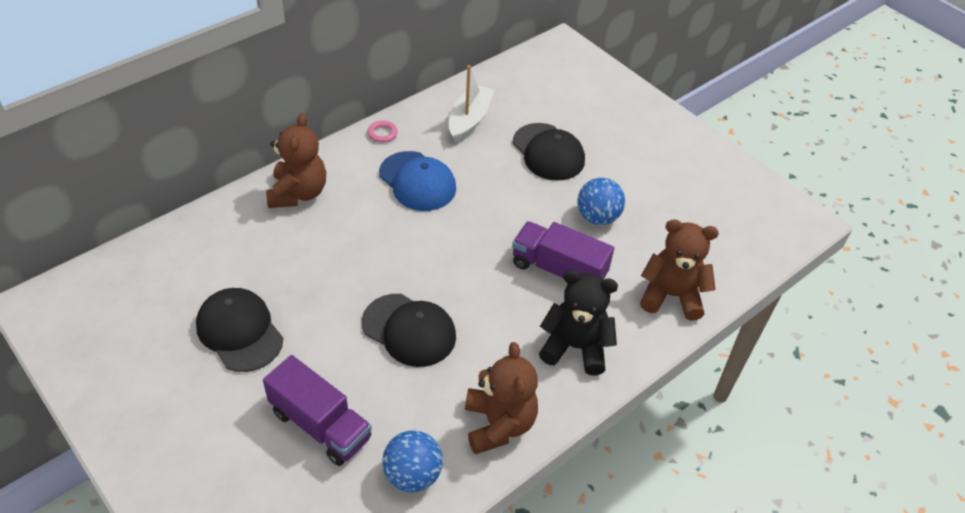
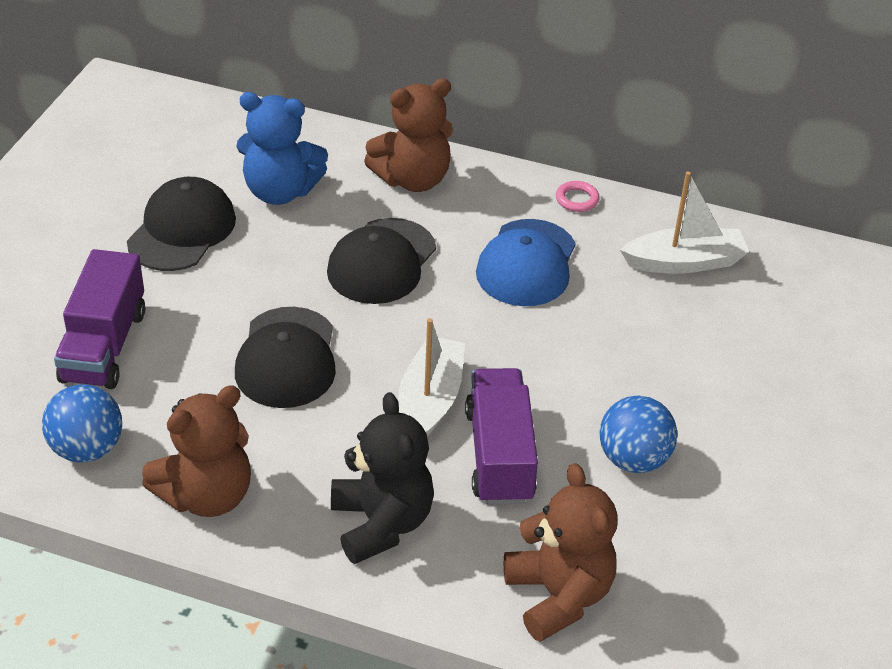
camera: 60 degrees right, 5 degrees down
(249, 262) = (280, 191): none -> blue teddy bear
(496, 279) = (430, 401): none -> white boat
(548, 152) = (706, 361): black cap -> black cap (381, 262)

